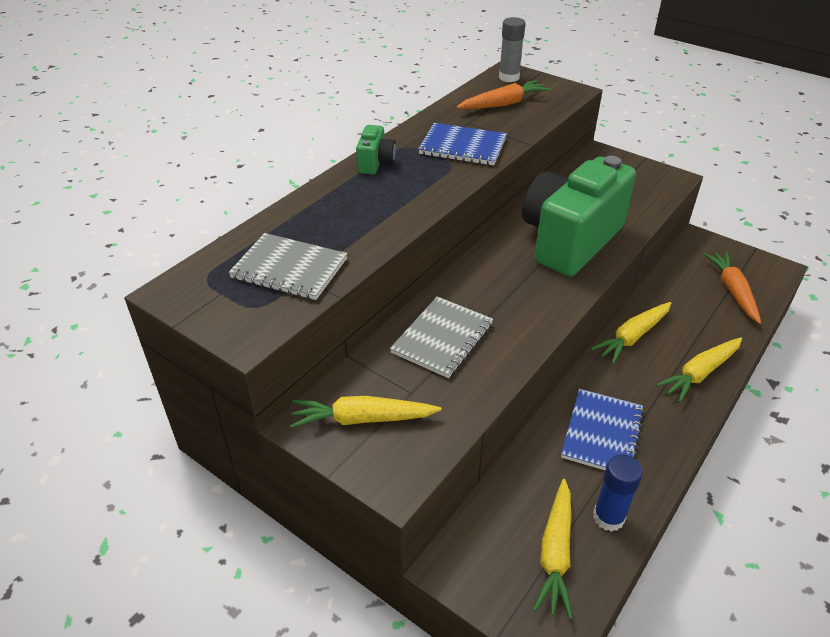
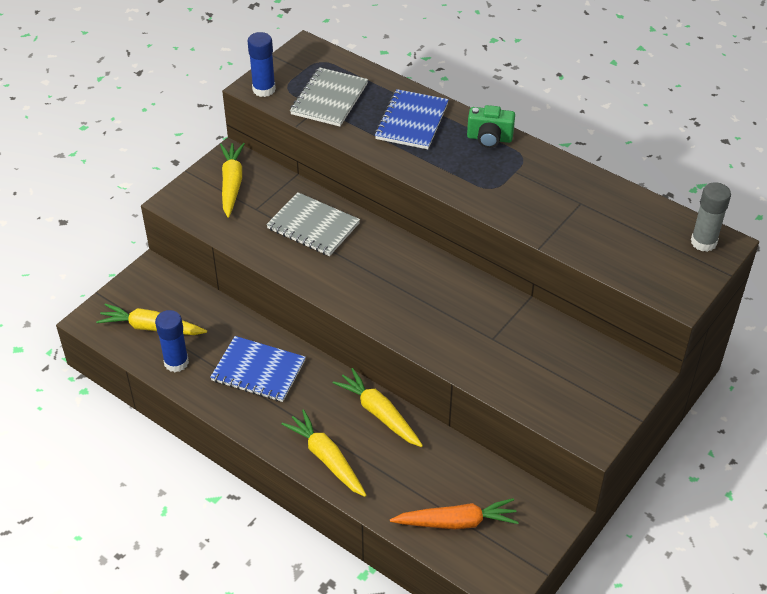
camera: 90 degrees right, 5 degrees up
(256, 328) = (264, 89): none -> blue glue stick
(462, 147) = (526, 197): blue notebook -> blue notebook (411, 121)
(503, 104) = (629, 233): orange carrot -> none
(569, 240) = (455, 322): green camera -> none

